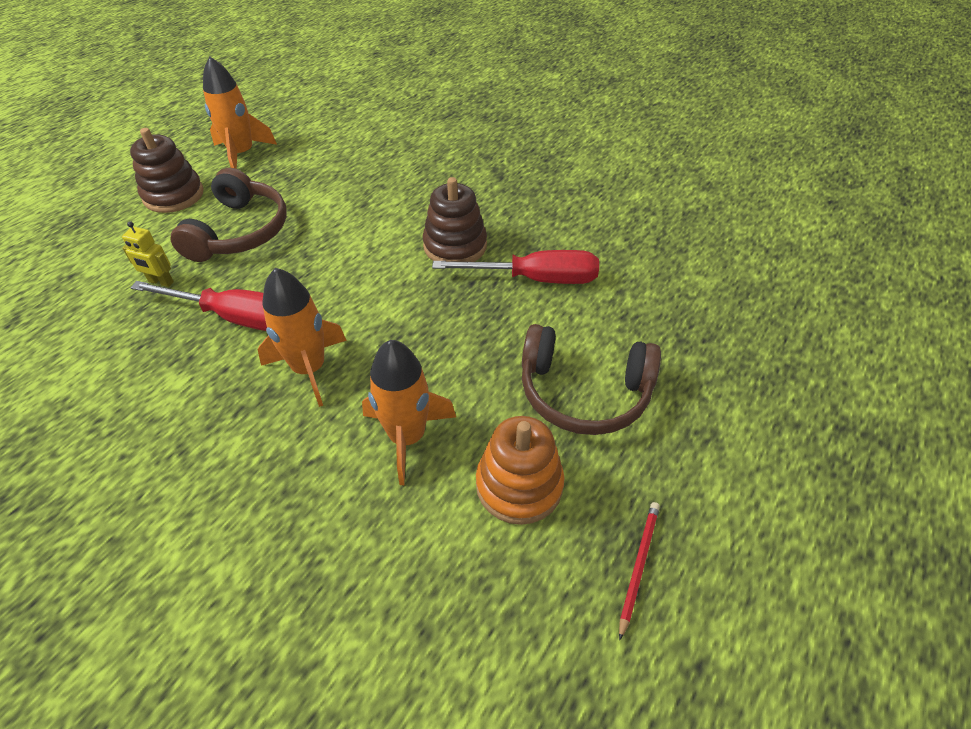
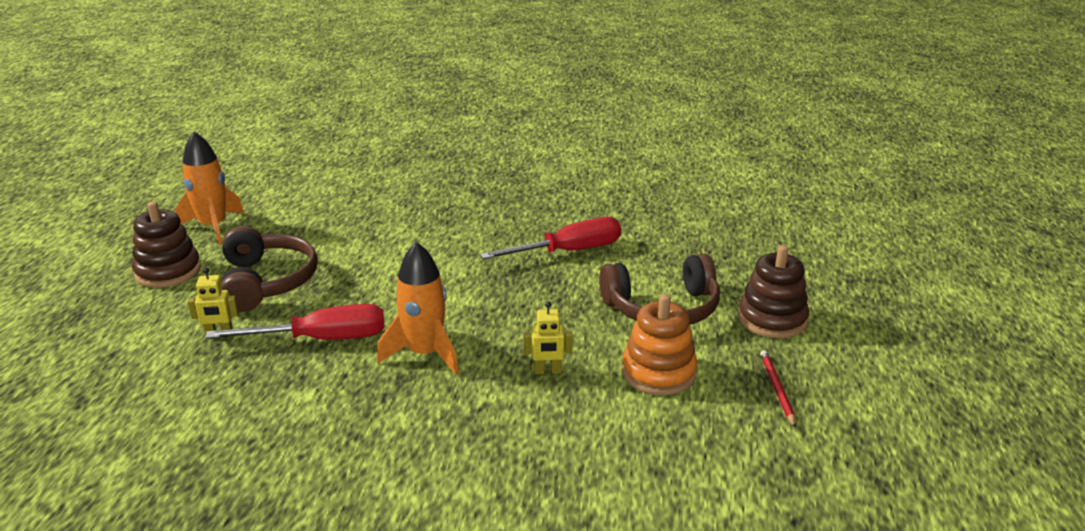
camera: 25 degrees left, 20 degrees down
(407, 437) = (547, 371): orange rocket -> yellow robot
(455, 246) = (482, 246): brown stacking toy -> brown stacking toy (772, 319)

